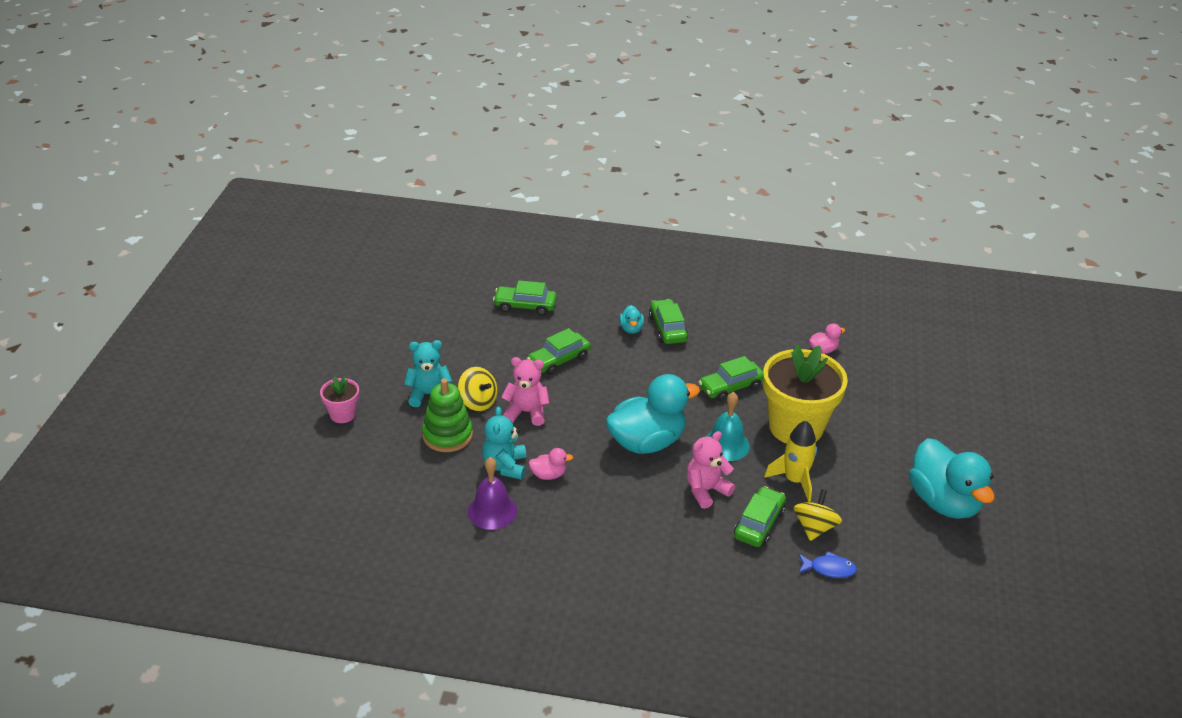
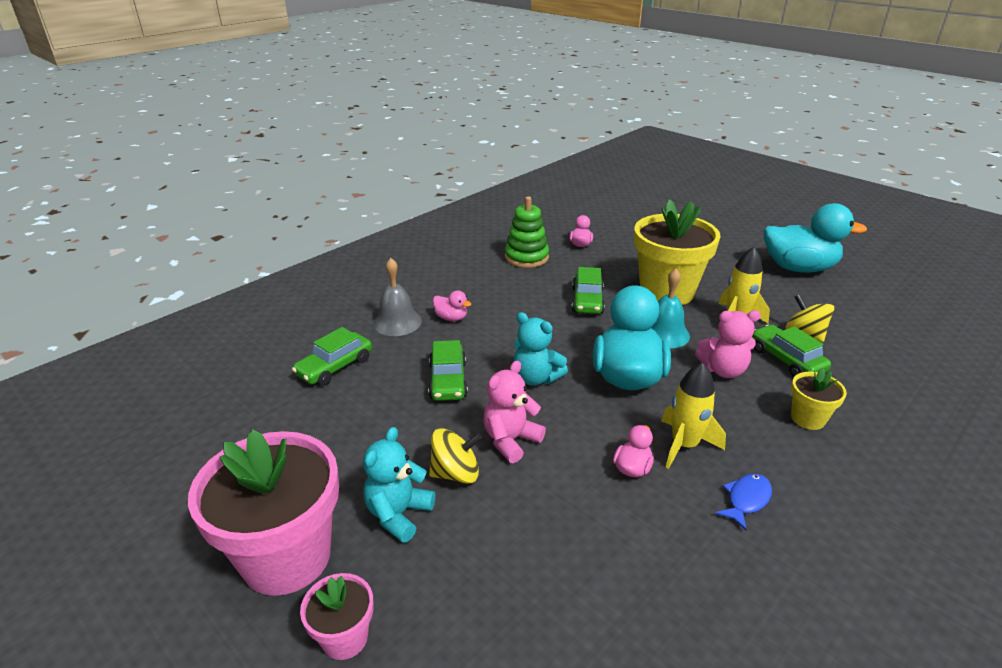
camera: 55 degrees left, 5 degrees down
(370, 370) = (286, 557): none -> pink flower pot
(447, 435) = (493, 530): green stacking toy -> green stacking toy (526, 257)
(492, 511) = (668, 548): purple bell -> none
(505, 466) = (592, 499): turquoise teddy bear -> turquoise teddy bear (536, 378)
(594, 493) = (684, 445): none -> yellow rocket
(599, 307) = (397, 322): none -> grey bell
(631, 329) = (451, 318): turquoise duck -> pink duck
(667, 328) = (474, 299): green car -> none
(685, 550) = (808, 418): none -> yellow flower pot
(706, 490) = (723, 370): pink teddy bear -> pink teddy bear turned 90 degrees counterclockwise
(829, 569) = (862, 347): blue fish -> blue fish (746, 500)

